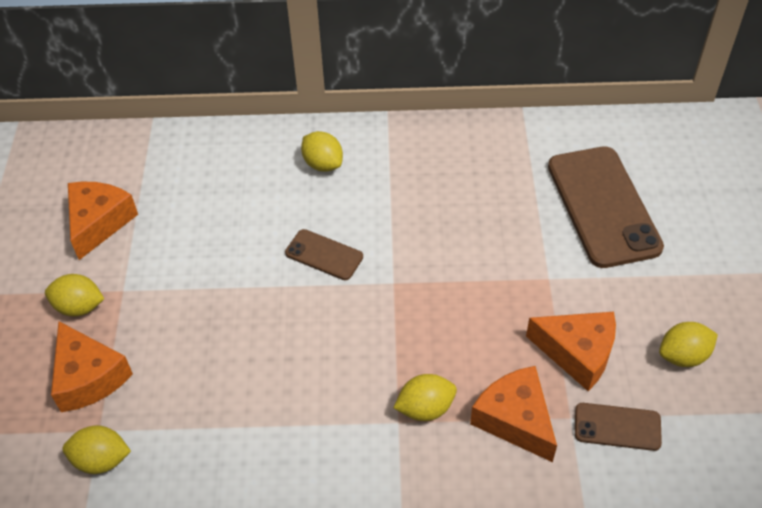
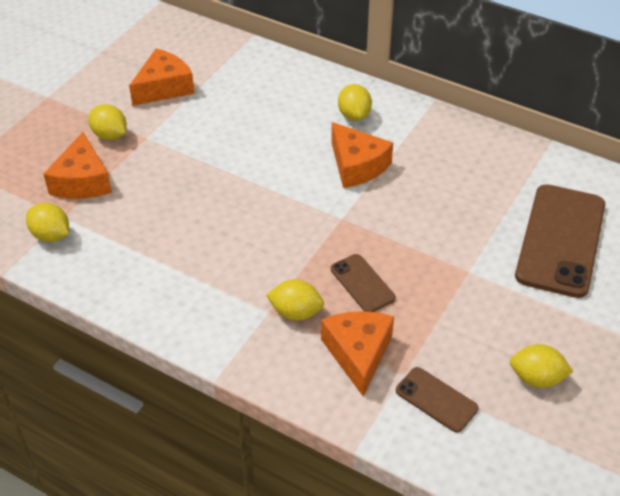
camera: 30 degrees right, 5 degrees down
(324, 255) = (304, 176): brown phone -> brown phone (362, 283)
(577, 353) = (447, 333): orange cheese -> orange cheese (357, 165)

